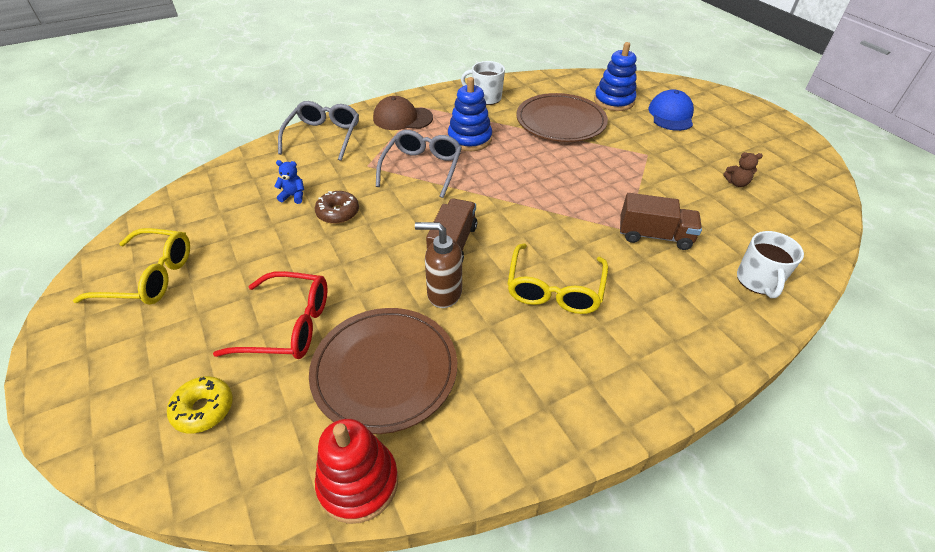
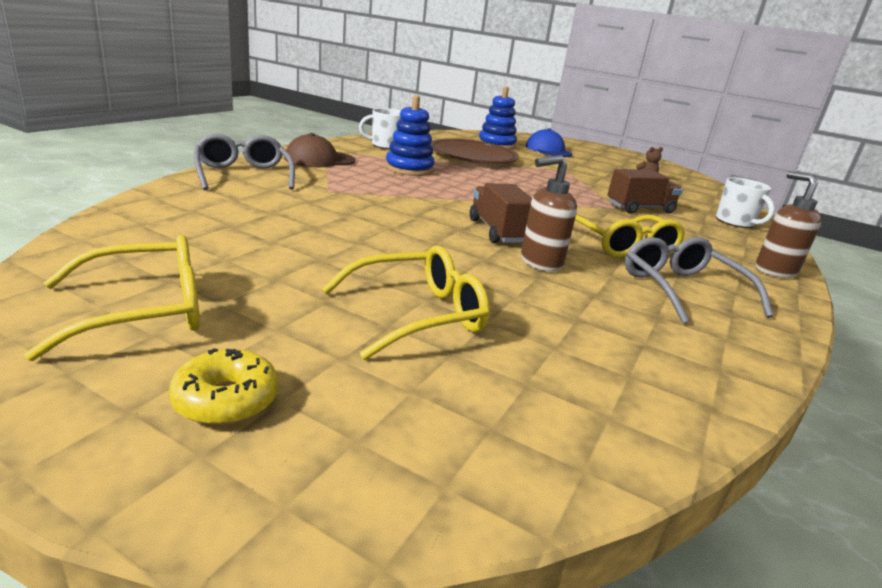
camera: 35 degrees left, 20 degrees down
(203, 409) = (418, 412): yellow donut -> yellow donut (226, 400)
(289, 325) = (419, 314): red glasses -> yellow glasses
(293, 196) = (270, 218): blue teddy bear -> none
(338, 213) = (345, 224): brown donut -> none
(358, 482) = (684, 413): red stacking toy -> none
(385, 370) = (573, 324): brown plate -> none
(422, 168) = (391, 188): grey glasses -> grey glasses (681, 289)
(688, 367) = (774, 270): none -> brown soap dispenser

